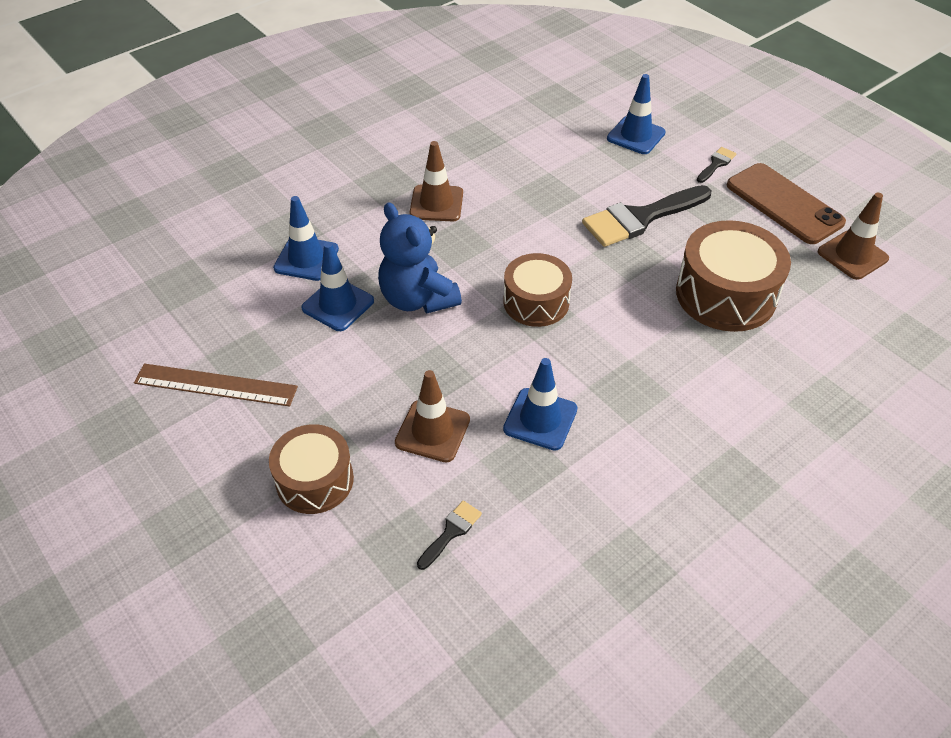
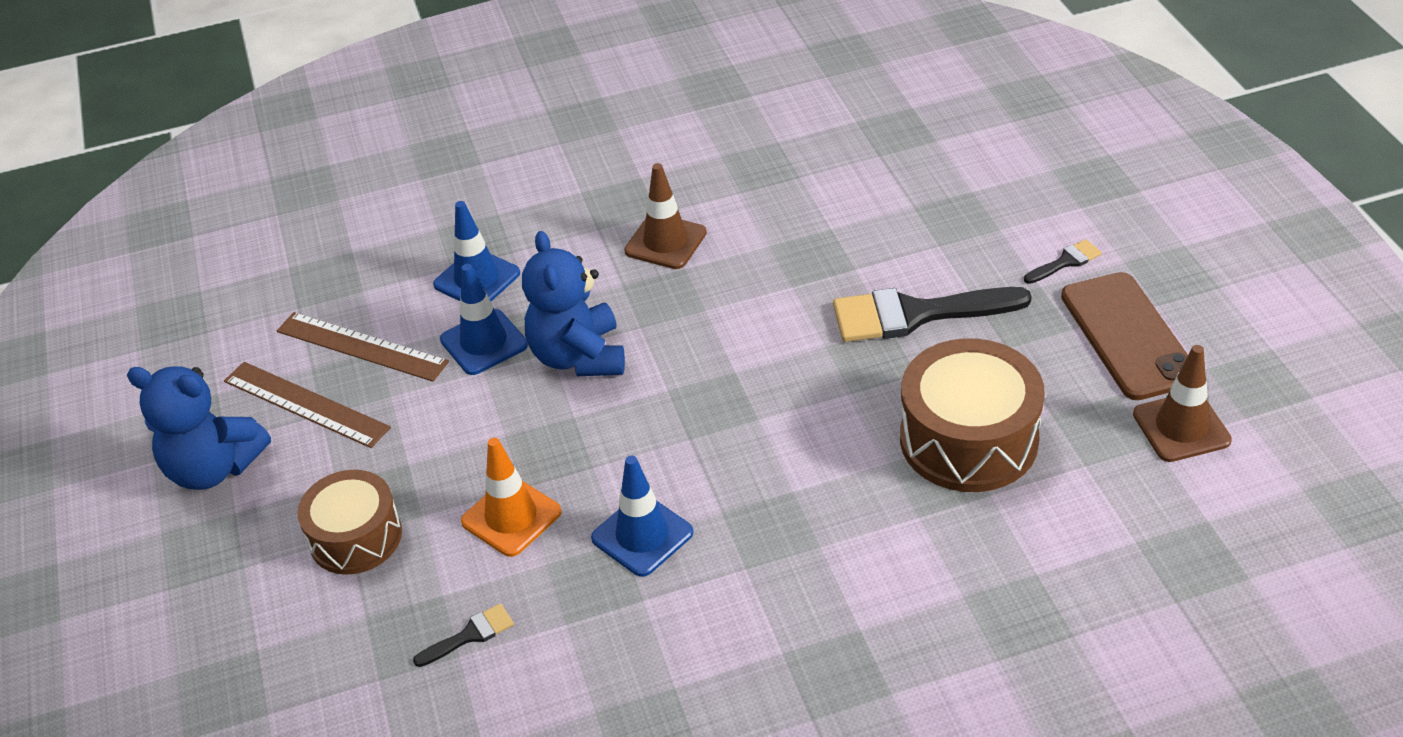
camera: 25 degrees right, 5 degrees down
(161, 456) = (214, 468): none -> blue teddy bear
(239, 329) = (361, 346): none -> brown ruler
(432, 431) = (511, 517): brown traffic cone -> orange traffic cone
(536, 302) = (718, 393): brown drum -> none
(636, 136) = (976, 201): blue traffic cone -> none

